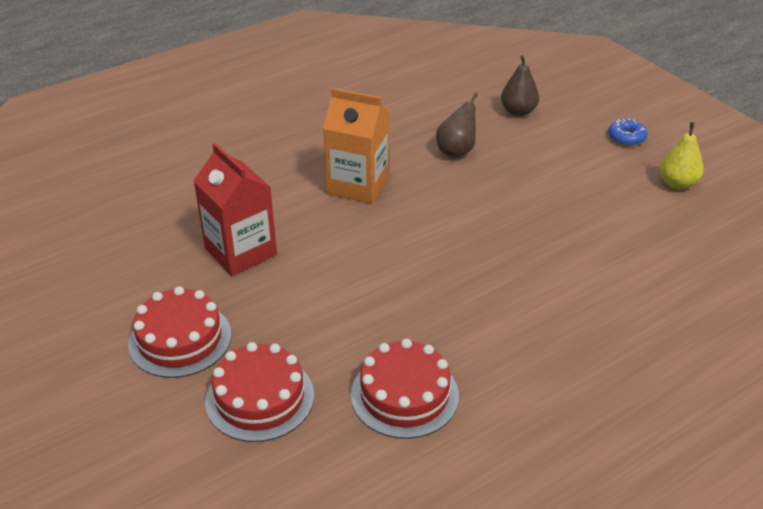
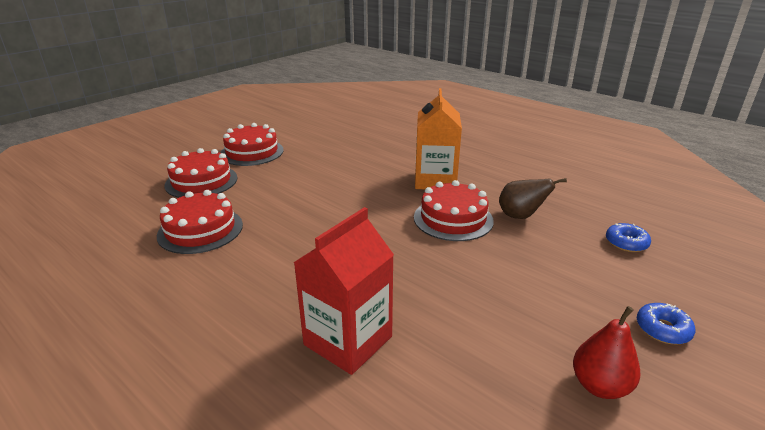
camera: 75 degrees right, 10 degrees down
(240, 251) = (337, 154): red carton -> red carton (348, 340)
(447, 193) = (453, 219): none -> red cake
(518, 112) = (626, 243): brown pear -> blue donut
(677, 183) = (599, 386): yellow pear -> red pear

